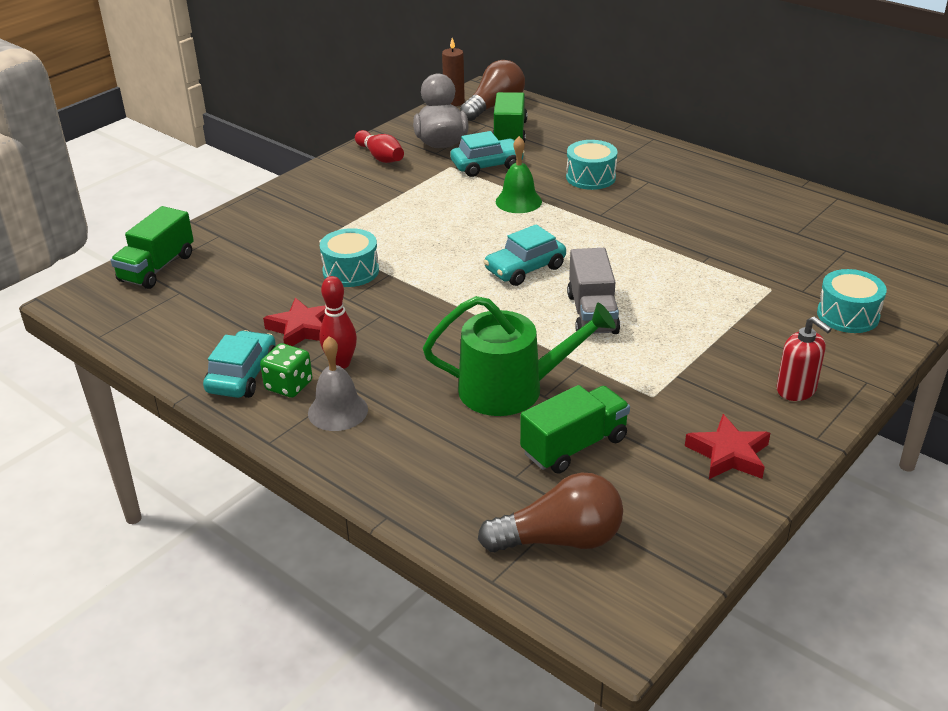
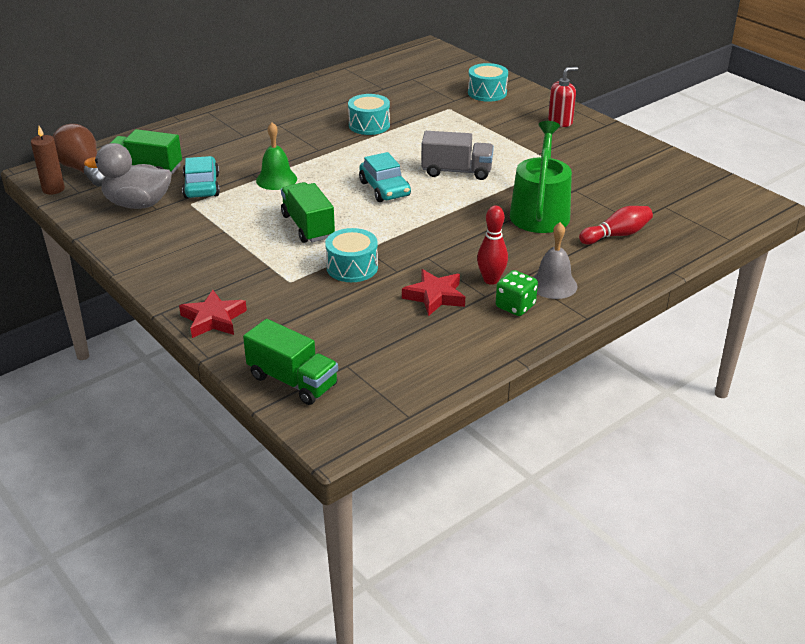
camera: 80 degrees left, 0 degrees up
(242, 375) = (496, 329): turquoise car -> none
(380, 157) = (142, 238): red bowling pin -> red bowling pin (616, 235)
(560, 539) = (693, 213): brown light bulb -> none
(574, 446) = (605, 197): green truck -> green truck (308, 226)
(590, 177) = (256, 145): turquoise drum -> turquoise drum (369, 125)
(728, 454) = (618, 151): red star -> red star (213, 319)

